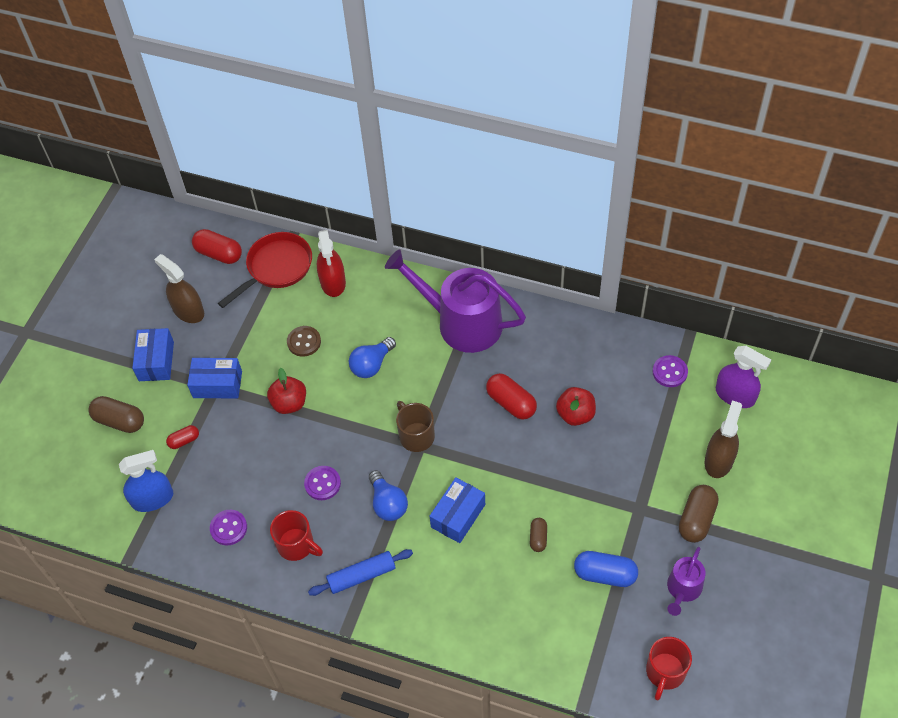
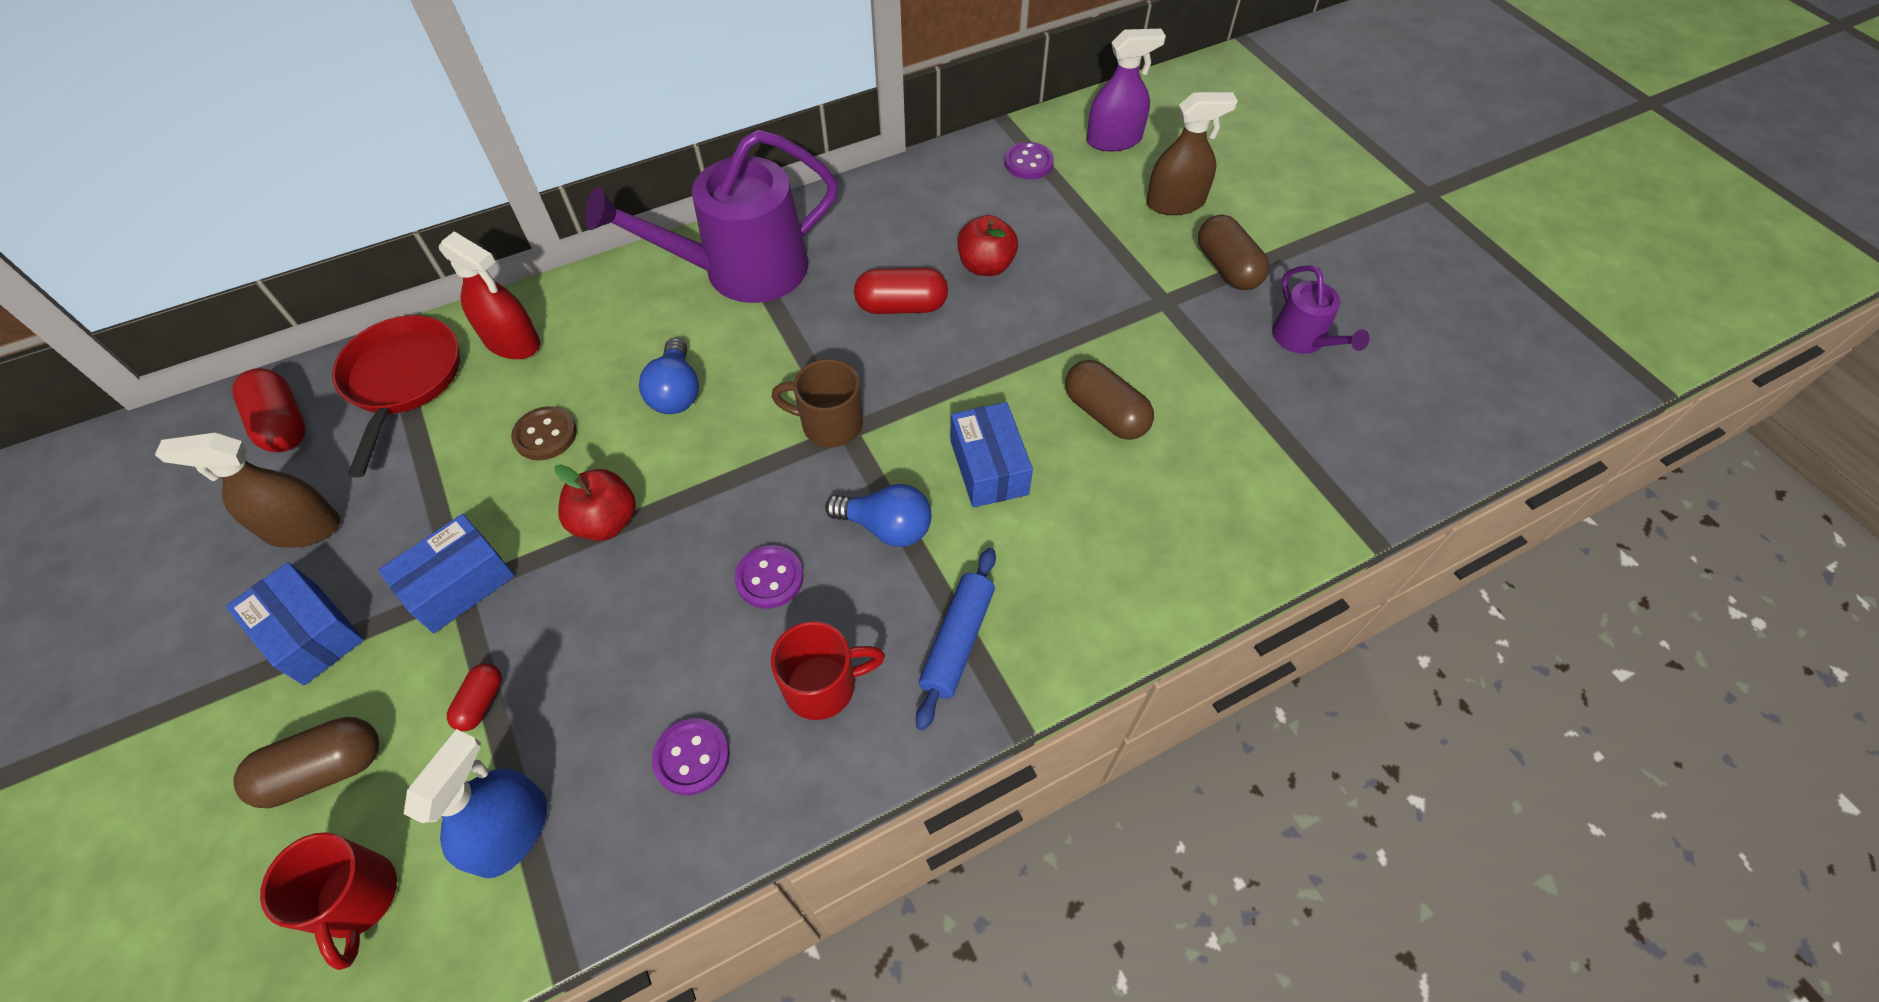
camera: 50 degrees left, 0 degrees up
(219, 254) = (283, 424): red capsule -> red capsule turned 75 degrees clockwise
(538, 538) = (1105, 414): brown capsule -> brown capsule, size x1.75
(605, 574) = (1217, 390): blue capsule -> none
(665, 672) = (1396, 431): red mug -> red mug (357, 899)
(719, 460) = (1175, 203): brown spray bottle -> brown spray bottle turned 105 degrees clockwise

